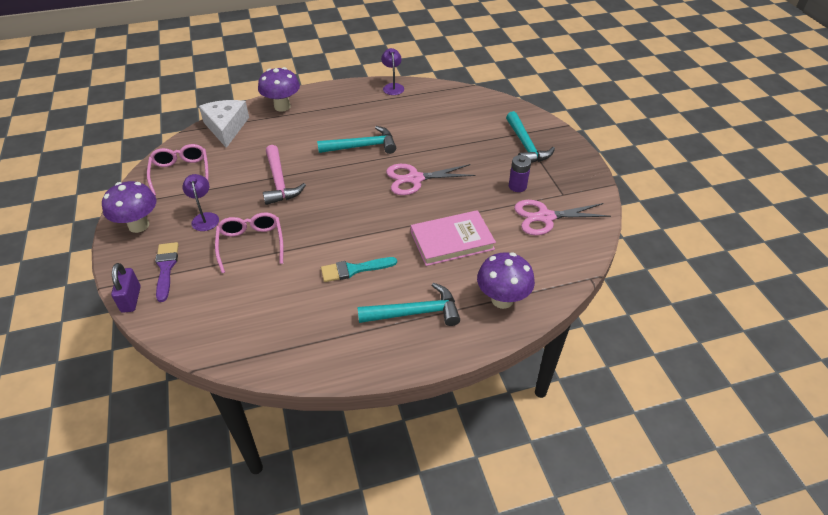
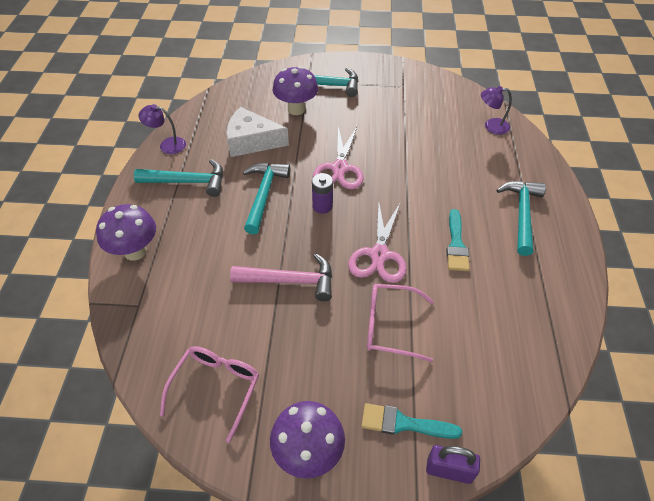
camera: 70 degrees left, 5 degrees up
(166, 268) = (403, 423): purple brush -> turquoise brush
(181, 173) = (216, 388): pink glasses -> pink glasses turned 105 degrees clockwise
(205, 218) = (324, 369): purple lamp -> purple lamp (491, 126)
(226, 127) = (142, 320): white cheese -> white cheese (251, 141)
(358, 107) = (188, 182): none -> turquoise hammer
(452, 241) = (438, 167): pink book -> none
(502, 299) = (517, 157): purple mushroom -> purple mushroom (296, 109)
(517, 186) = (381, 107): purple battery -> purple battery (322, 206)
(545, 217) = (428, 104): pink scissors -> pink scissors (379, 255)

